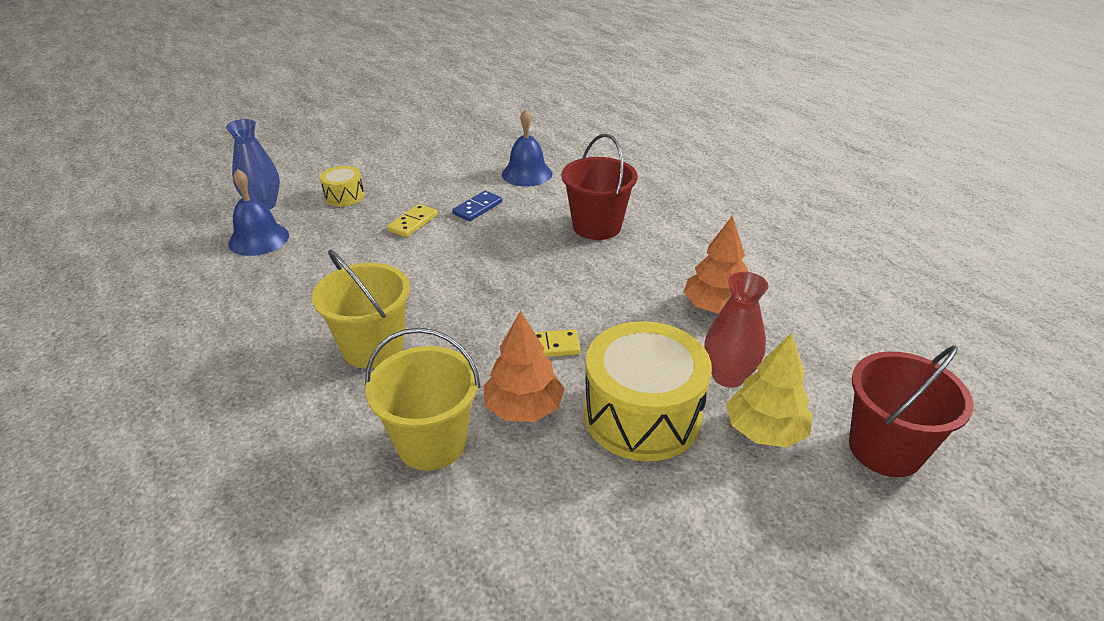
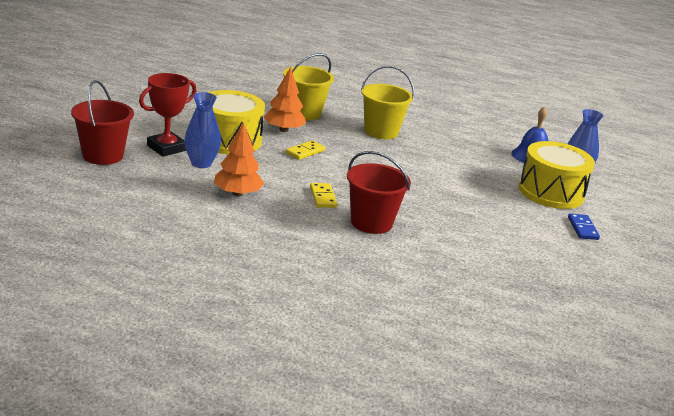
camera: 135 degrees right, 10 degrees down
(344, 196) = (551, 192): yellow drum -> yellow drum, size x2.08
(413, 222) = (480, 189): yellow domino -> yellow domino (323, 197)
(477, 208) = (464, 211): blue domino -> blue domino (583, 228)
(527, 174) = (484, 250): blue bell -> none
(728, 376) = (201, 163): red vase -> blue vase
(765, 431) = (166, 148): yellow tree -> red trophy

